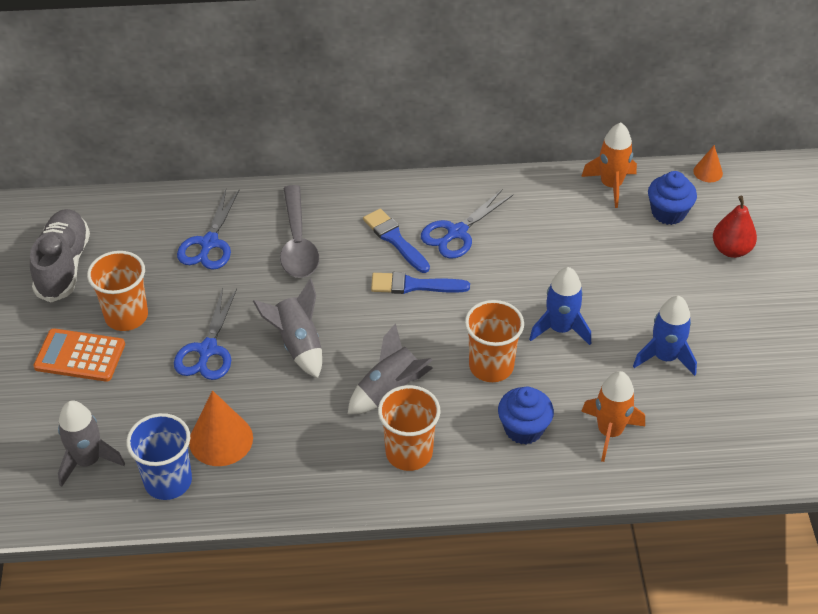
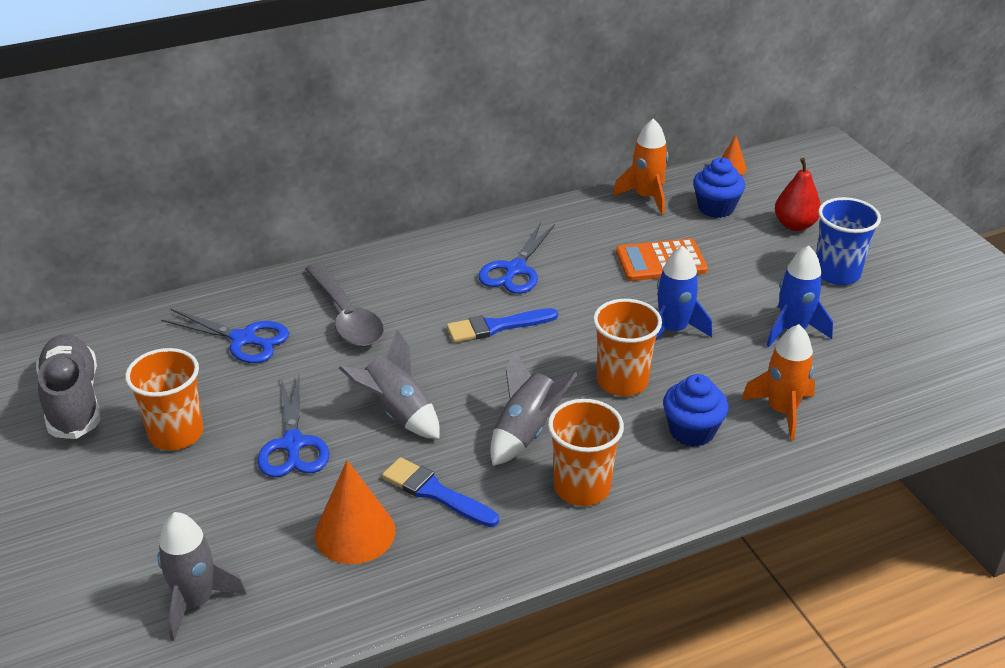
camera: 20 degrees left, 10 degrees down
(80, 356) = (135, 489): orange calculator -> orange calculator (661, 261)
(168, 481) = (311, 596): blue cup -> blue cup (837, 273)
(209, 243) = (243, 339): blue scissors -> blue scissors turned 60 degrees counterclockwise
(395, 239) = (452, 290): blue brush -> blue brush (435, 492)

